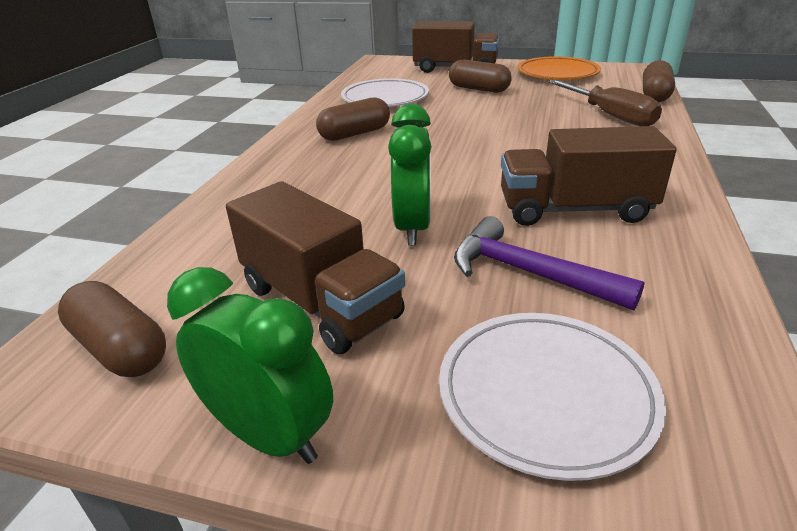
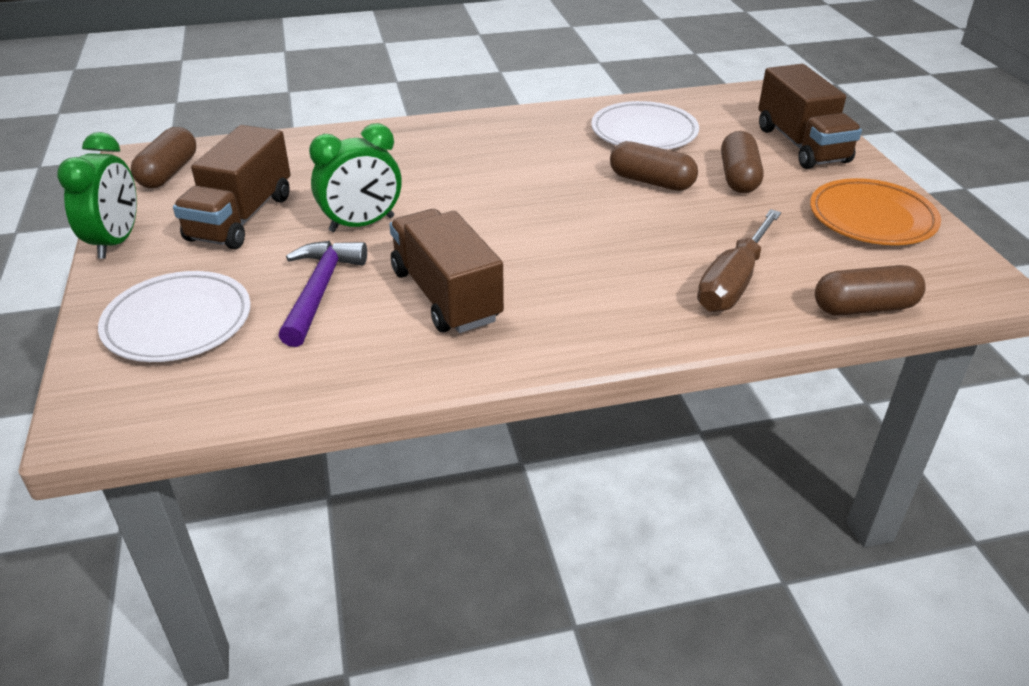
camera: 60 degrees right, 5 degrees up
(355, 134) = (530, 146): brown capsule -> brown capsule (651, 181)

